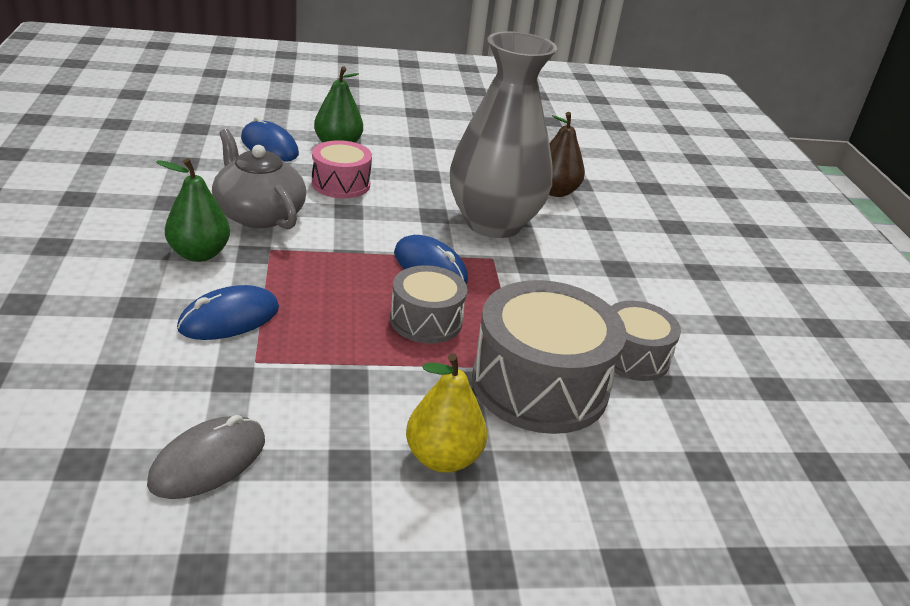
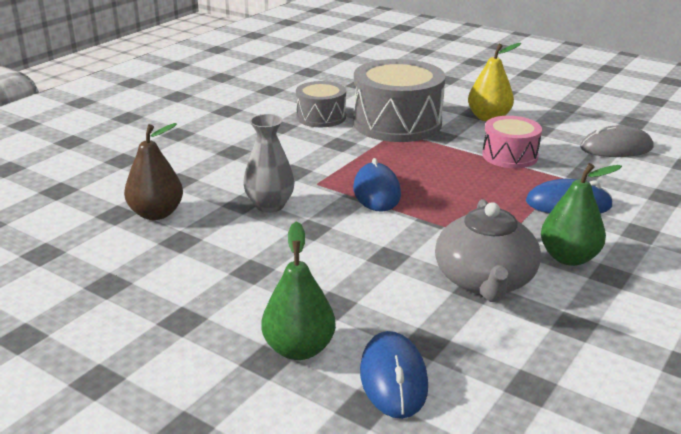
camera: 135 degrees left, 5 degrees down
(341, 184) = (362, 289): pink drum -> pink drum (509, 156)
(426, 320) = (425, 165): grey drum -> none
(493, 223) = (270, 205): grey vase -> grey vase, size x0.49

